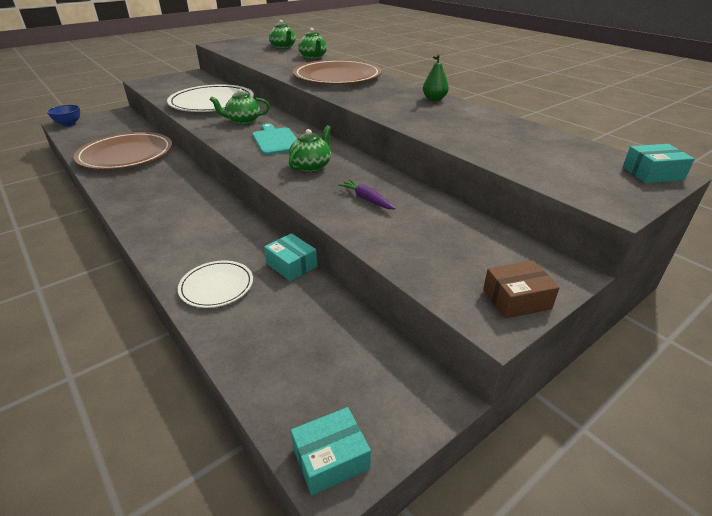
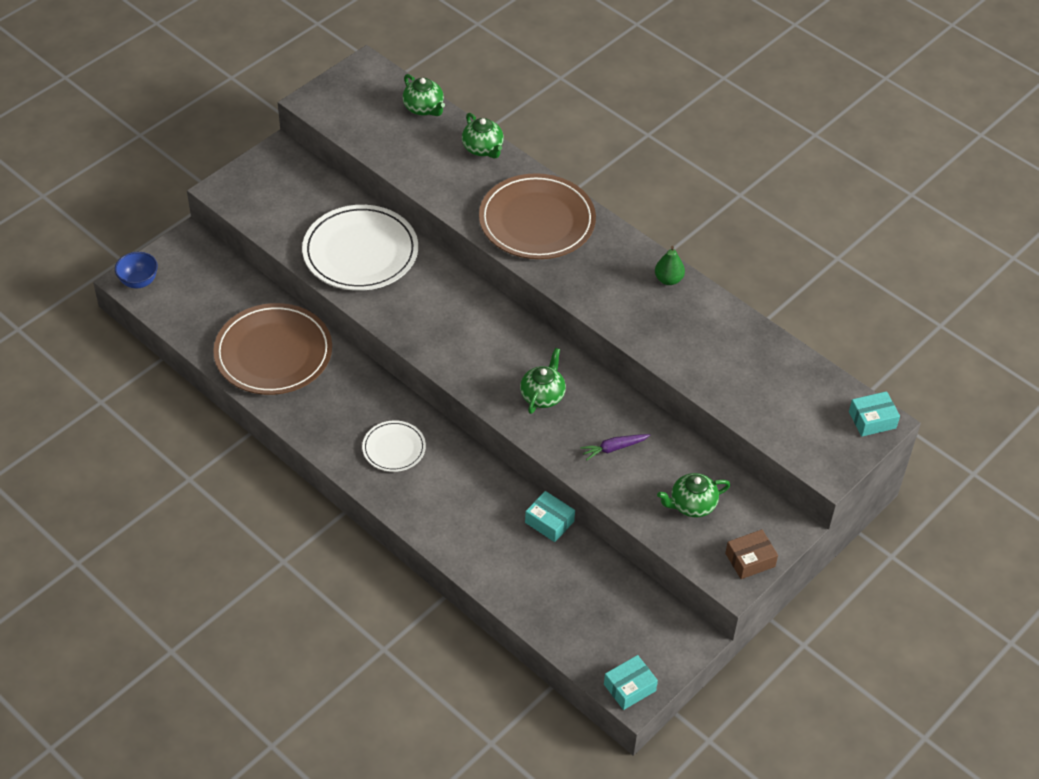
camera: 10 degrees left, 15 degrees up
(216, 286) = (490, 555): white plate -> white plate (394, 448)
(243, 121) = (425, 300): green teapot -> green teapot (692, 505)
(276, 140) = (484, 344): turquoise cutting board -> none
(367, 199) = (614, 448): purple carrot -> purple carrot turned 60 degrees counterclockwise

